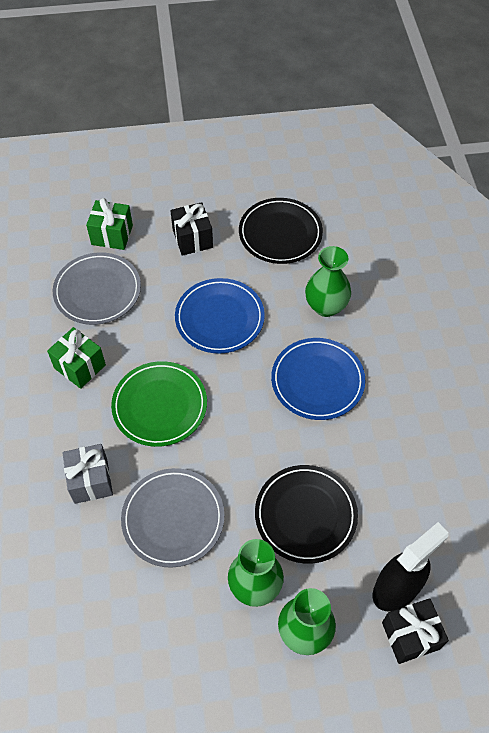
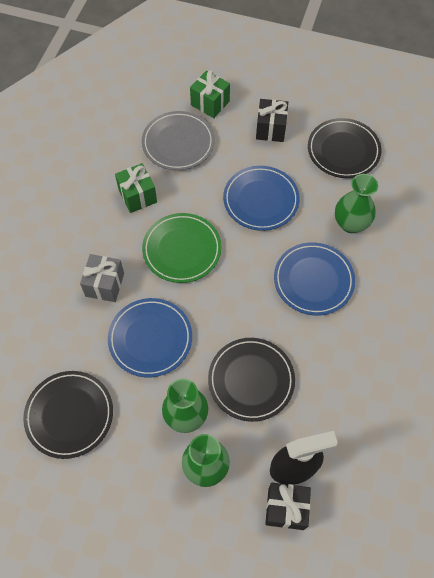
camera: 25 degrees right, 5 degrees up
(122, 647) = (69, 415): none -> black plate
(173, 519) = (150, 339): grey plate -> blue plate

